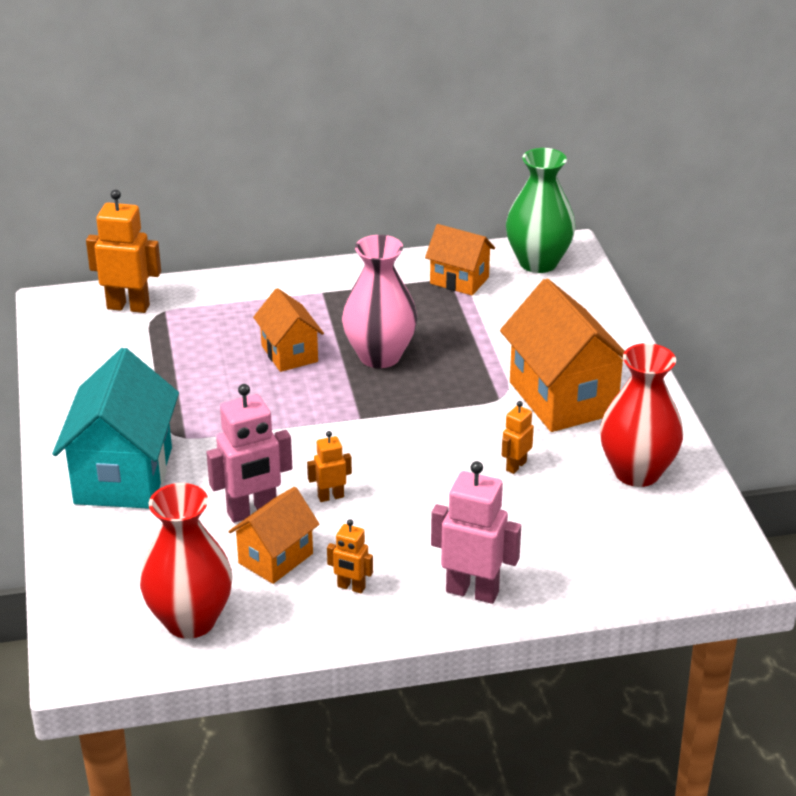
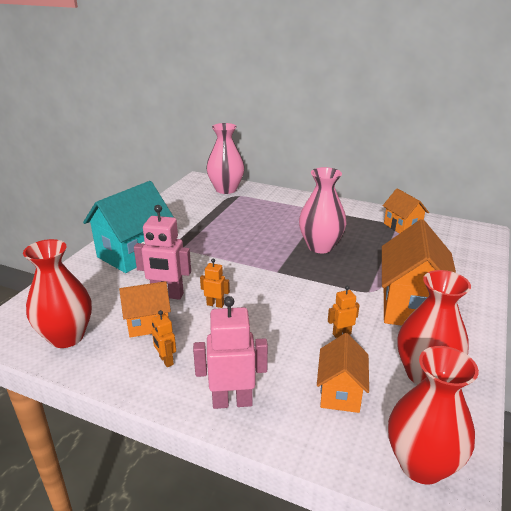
camera: 35 degrees right, 5 degrees down
(128, 306) = (226, 189): orange robot -> pink vase
(289, 354) = (275, 230): orange house -> orange house (340, 392)
(472, 591) = (232, 401): pink robot -> pink robot turned 60 degrees counterclockwise
(538, 262) = (459, 232): green vase -> none
(696, 559) = (421, 464): none -> red vase

